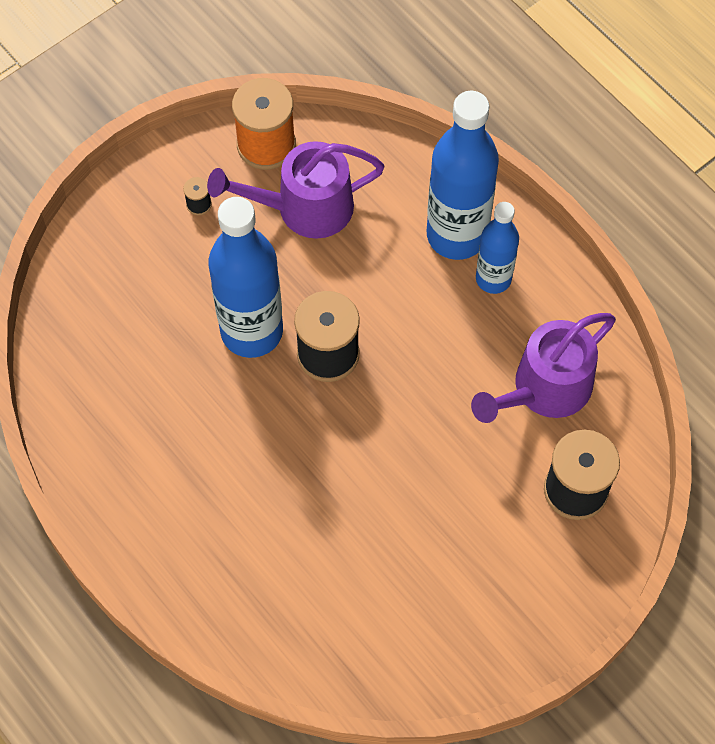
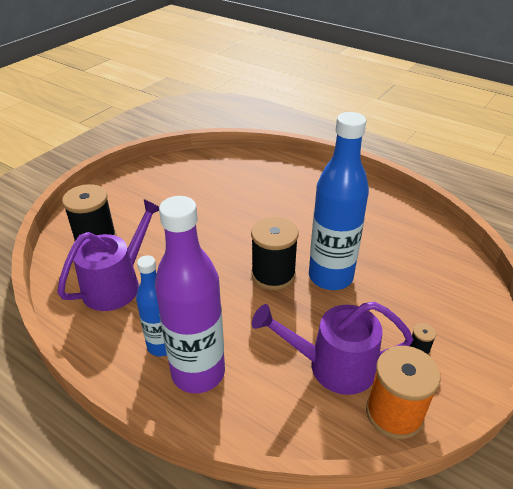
camera: 165 degrees right, 25 degrees down
(305, 208) = (333, 366): purple watering can -> purple watering can turned 150 degrees counterclockwise
(456, 235) = (198, 373): blue bottle -> purple bottle

